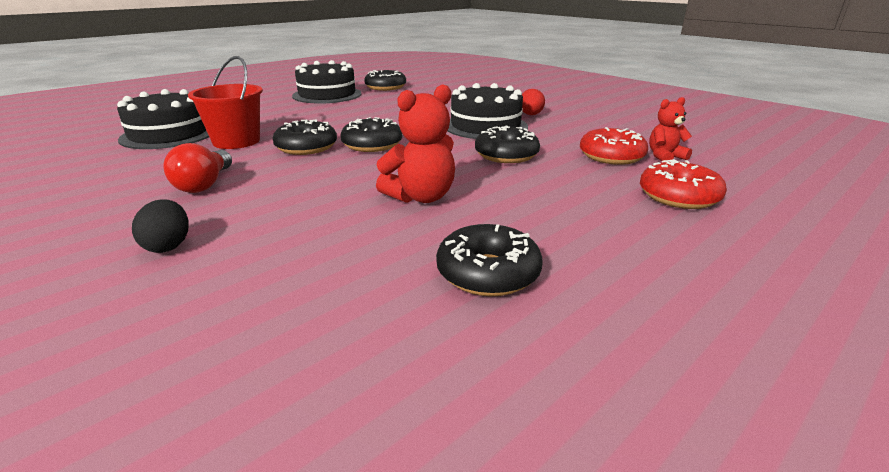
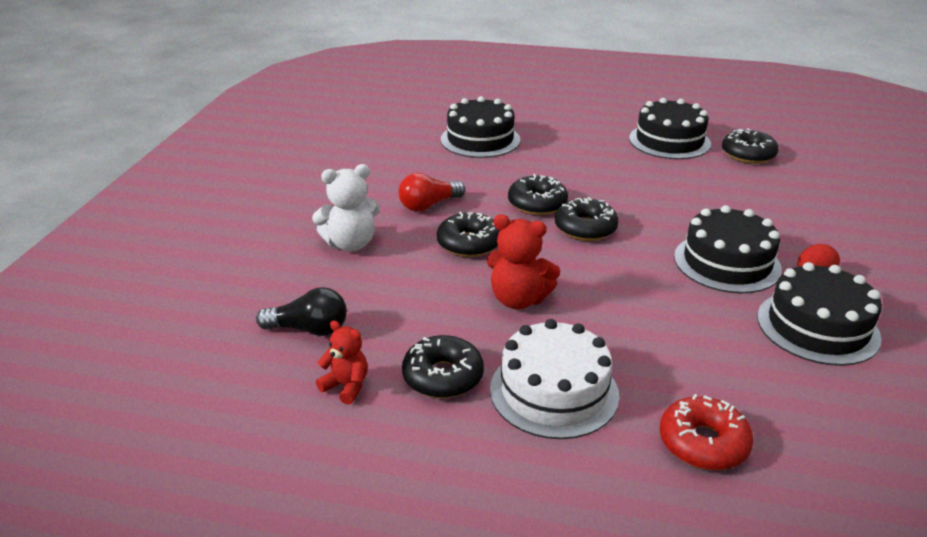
camera: 55 degrees right, 5 degrees up
(168, 246) = (350, 244): black egg -> white teddy bear
(236, 141) = (506, 171): red bucket -> none
(272, 338) = (309, 329): none -> black light bulb
(506, 155) = (664, 305): black donut -> black donut (469, 244)
(568, 227) = (554, 391): none -> white cake
(581, 130) = (817, 327): none -> black cake
(611, 156) = (758, 371): red donut -> none
(665, 157) = (815, 411): red teddy bear -> red teddy bear (346, 386)

